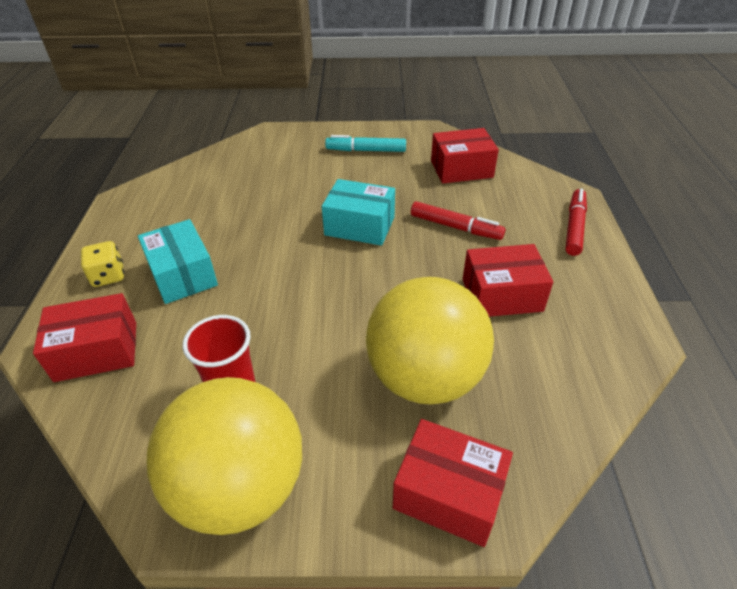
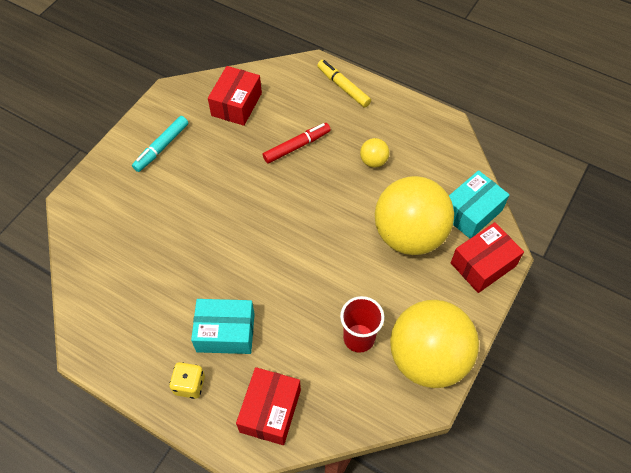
camera: 60 degrees left, 15 degrees up
(359, 226) = (253, 199): turquoise box -> turquoise box (471, 212)
(502, 295) = (373, 161): red box -> yellow ball
(574, 227) = (343, 87): red marker -> yellow marker

